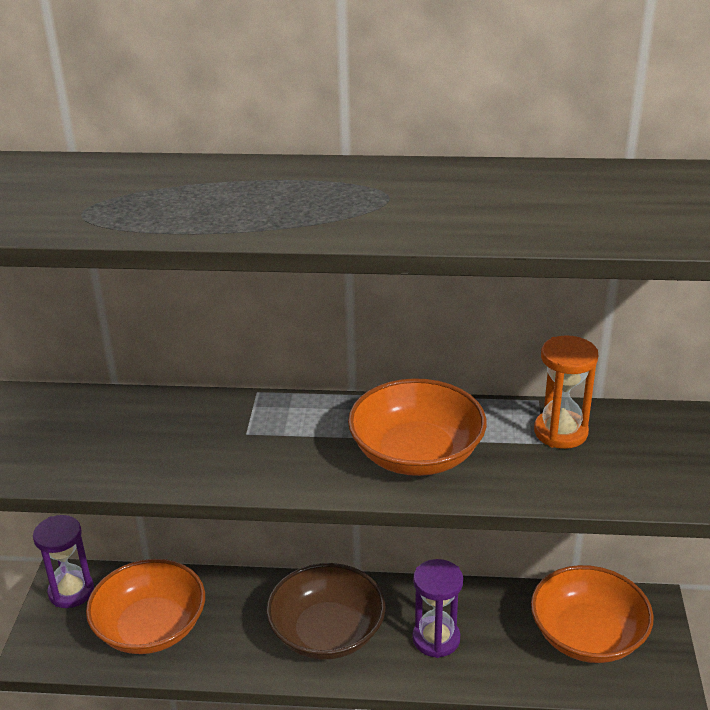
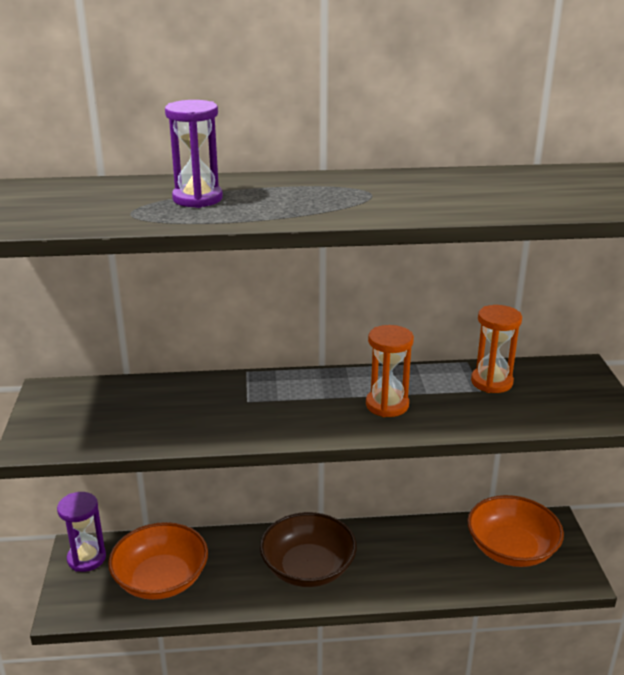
camera: 10 degrees left, 5 degrees down
(416, 454) = (387, 405): orange bowl -> orange hourglass
(436, 639) = (396, 563): purple hourglass -> purple hourglass (197, 199)

